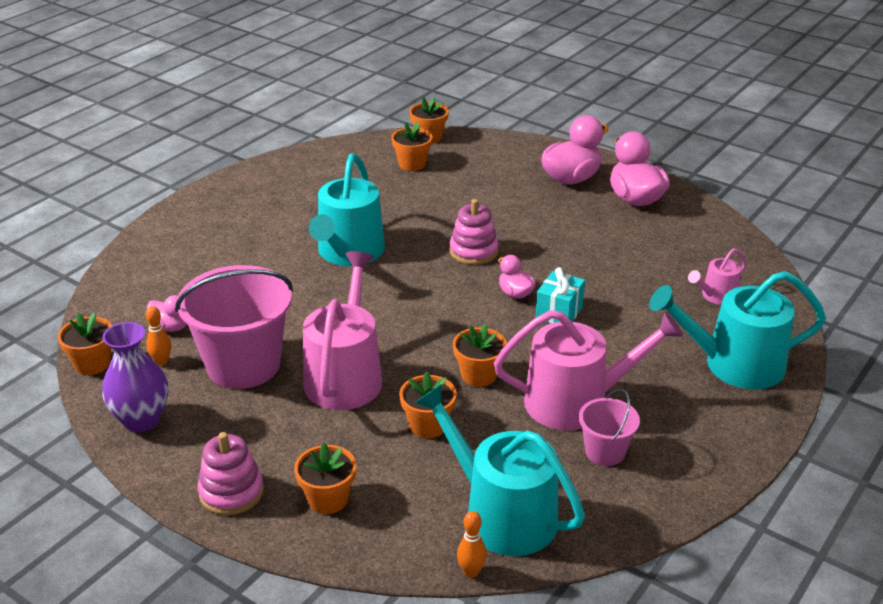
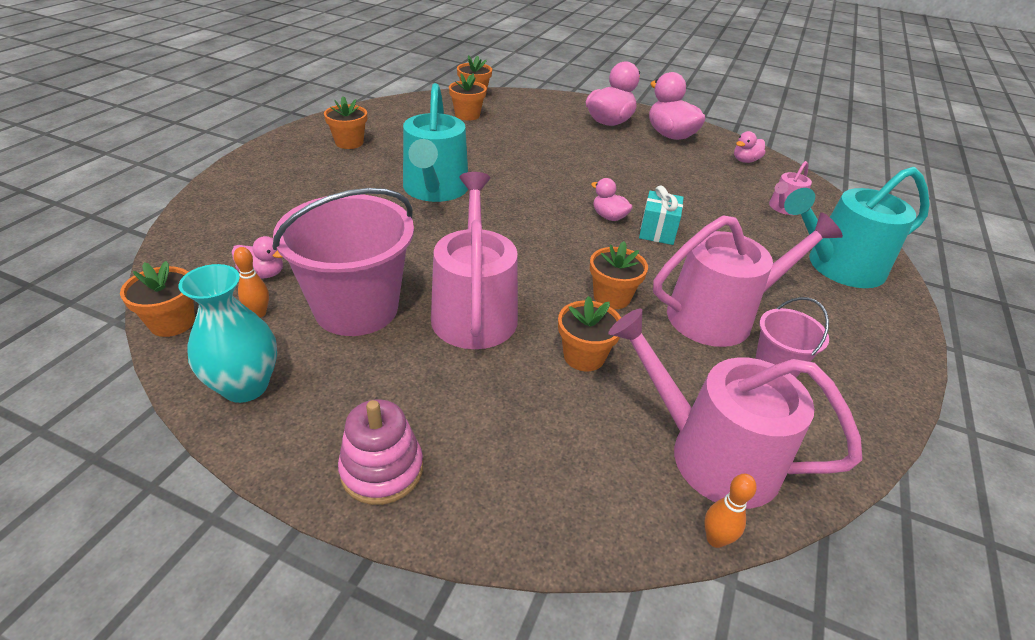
camera: 15 degrees left, 5 degrees up
(141, 420) = (245, 386): purple vase -> turquoise vase
(328, 499) = (505, 462): orange flower pot -> orange flower pot (349, 142)
(473, 251) = (553, 182): pink stacking toy -> none
(501, 514) = (711, 454): turquoise watering can -> pink watering can
(707, 236) = (745, 160): none -> pink duck

